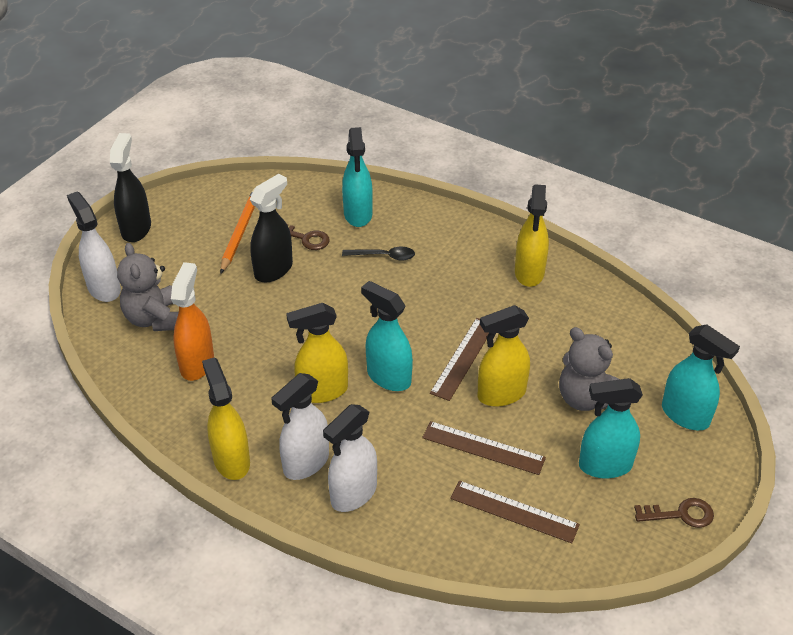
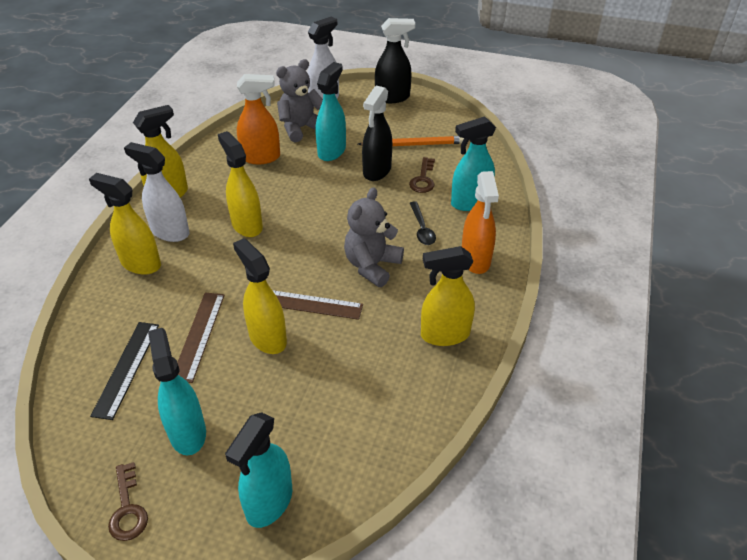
camera: 75 degrees right, 0 degrees up
(274, 269) = (377, 171): black spray bottle -> black spray bottle turned 90 degrees clockwise
(353, 494) = (140, 264): white spray bottle -> yellow spray bottle
(388, 377) = (271, 260): turquoise spray bottle -> turquoise spray bottle (332, 151)
(441, 231) = (475, 260): none -> orange spray bottle
(514, 511) = (126, 368): brown ruler -> black ruler
(585, 398) = (276, 405): grey teddy bear -> grey teddy bear (372, 266)

